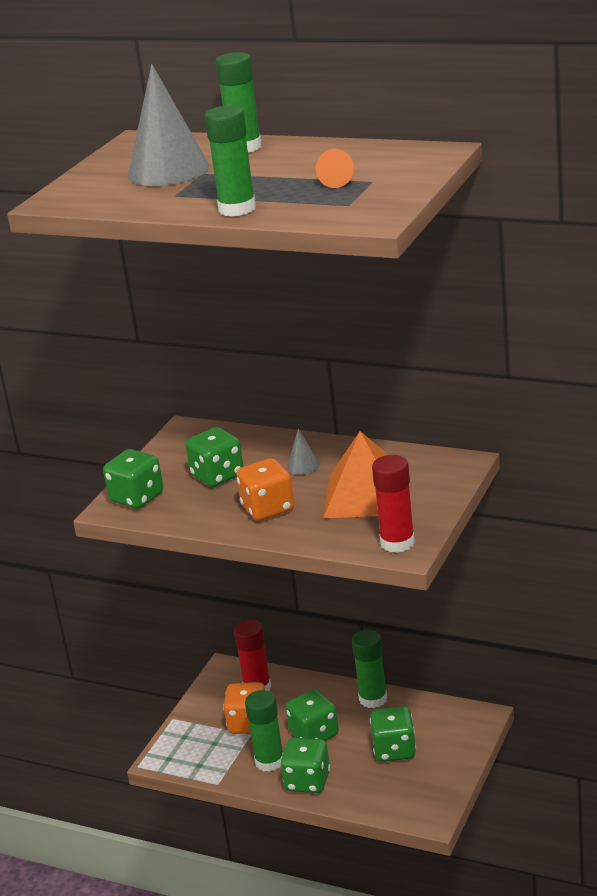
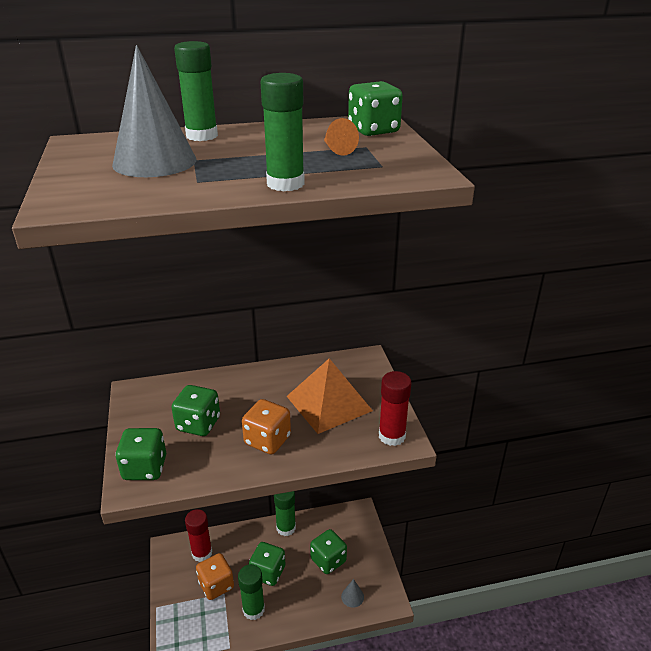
camera: 40 degrees left, 5 degrees up
(303, 466) = (259, 394): grey cone -> grey cone (352, 596)
(307, 781) = (291, 613): green dice -> green dice (373, 130)

